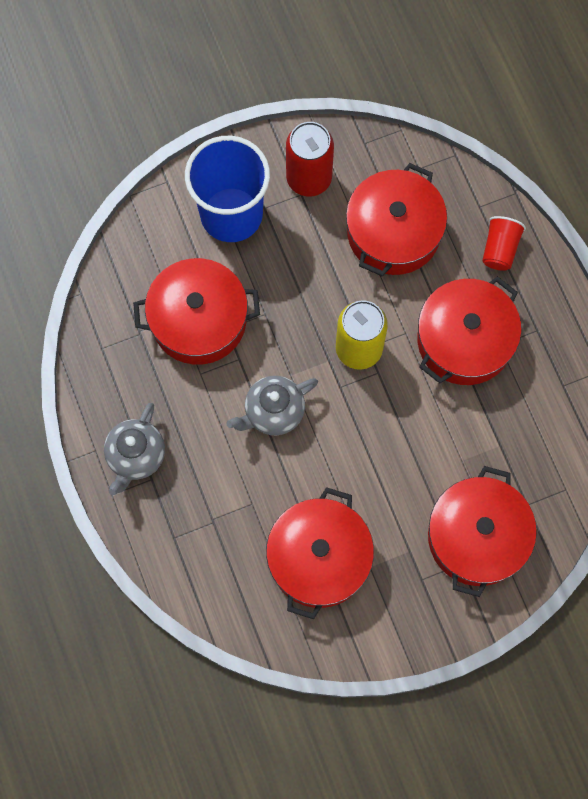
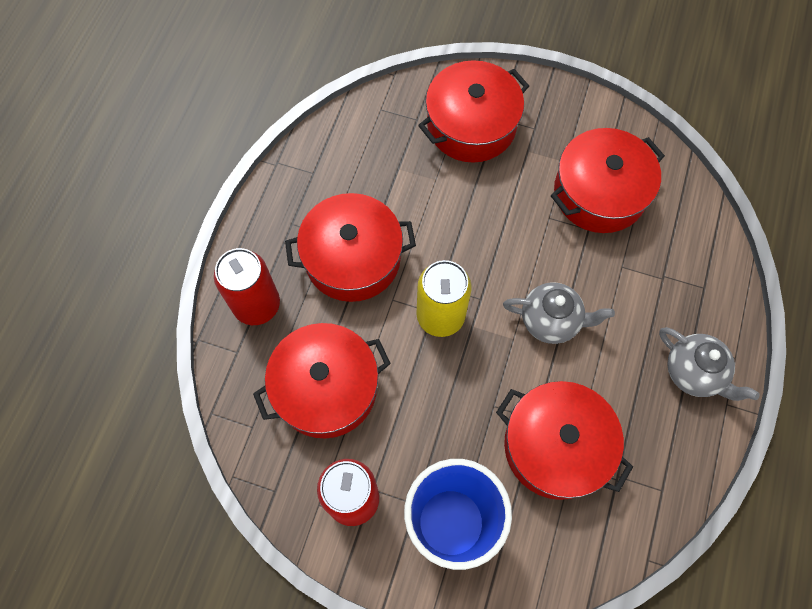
camera: 140 degrees left, 5 degrees down
(136, 456) = (693, 372): grey teapot -> grey teapot turned 75 degrees clockwise
(499, 249) = (257, 305): red cup -> red can

